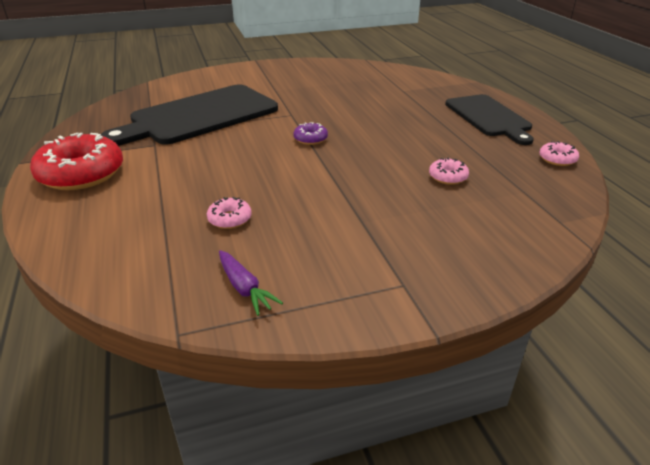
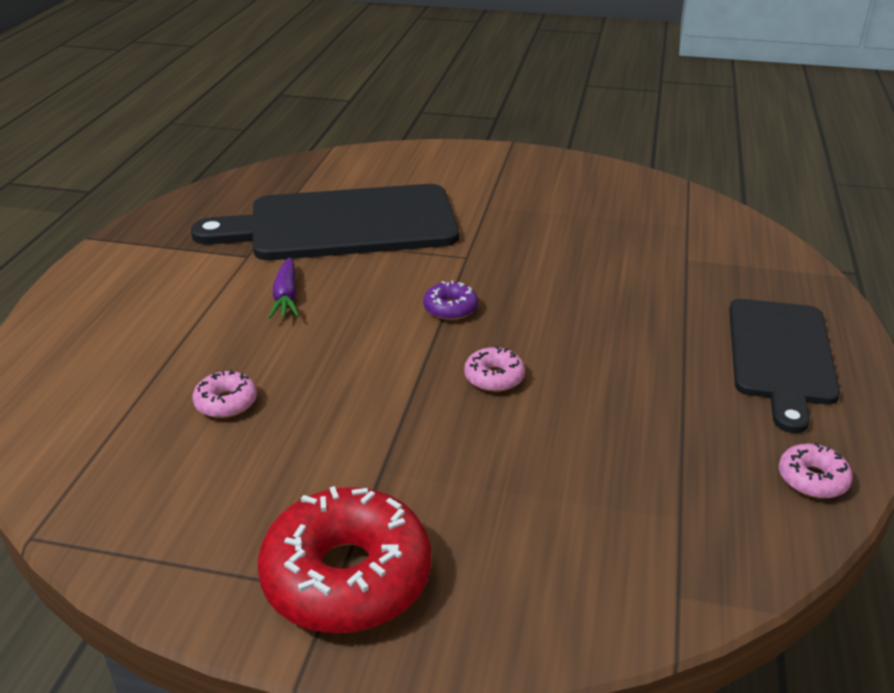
camera: 30 degrees right, 0 degrees up
(81, 174) = (131, 275): red donut -> red donut (347, 576)
(244, 288) = (149, 509): purple carrot -> purple carrot (286, 297)
(448, 177) = (583, 445): pink donut -> pink donut (494, 377)

